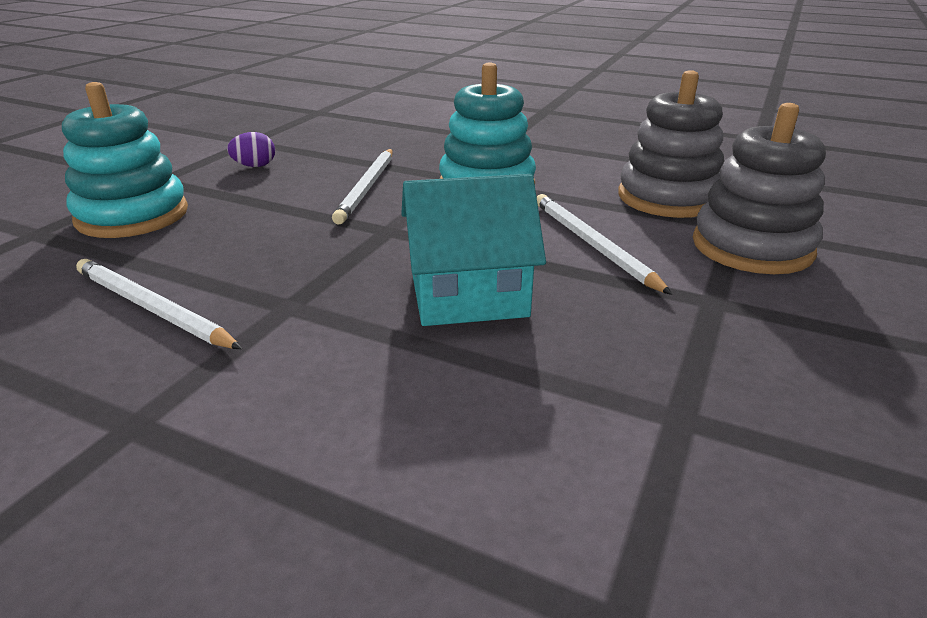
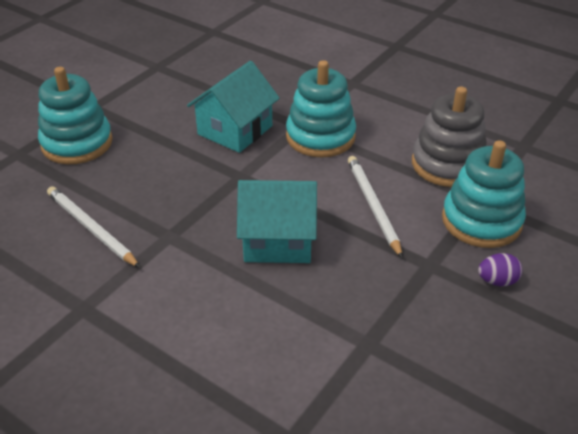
camera: 10 degrees right, 10 degrees up
(255, 166) = (159, 97): purple egg -> purple egg (497, 281)
(367, 187) = (235, 130): white pencil -> turquoise house
(752, 247) = (481, 221): grey stacking toy -> turquoise stacking toy

